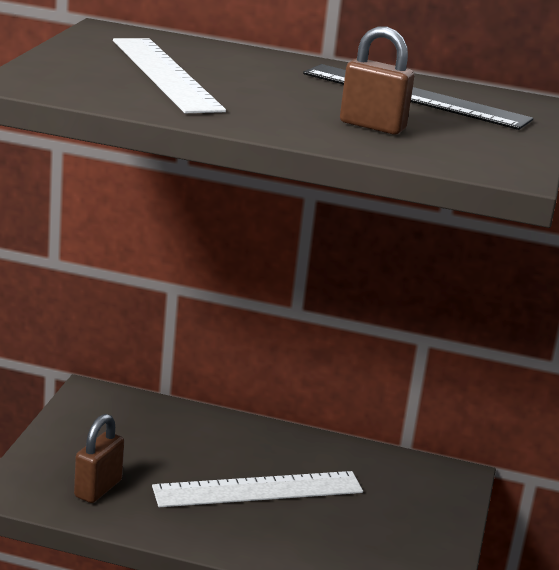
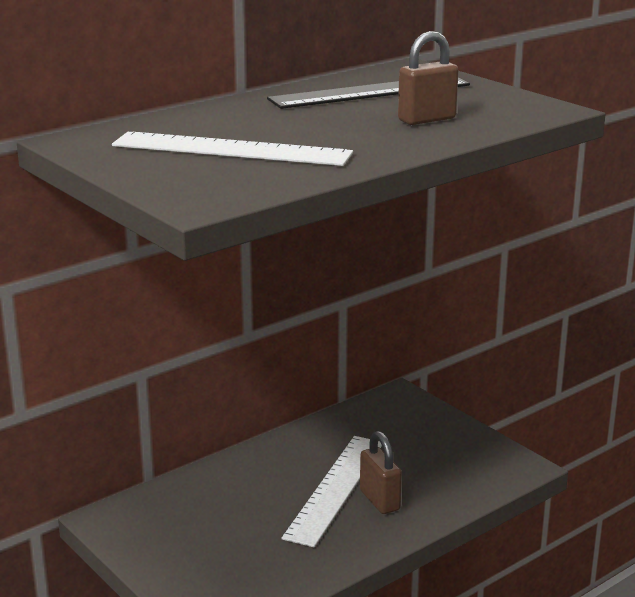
camera: 50 degrees left, 0 degrees up
(98, 489) = (258, 569): brown padlock -> brown padlock (379, 500)

